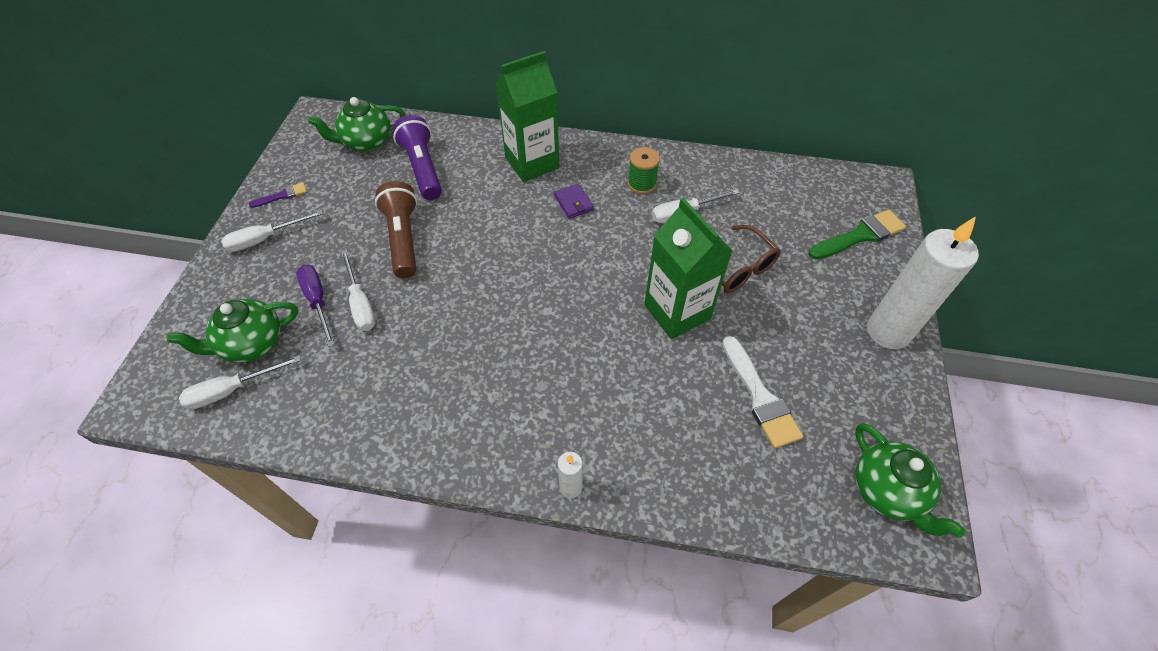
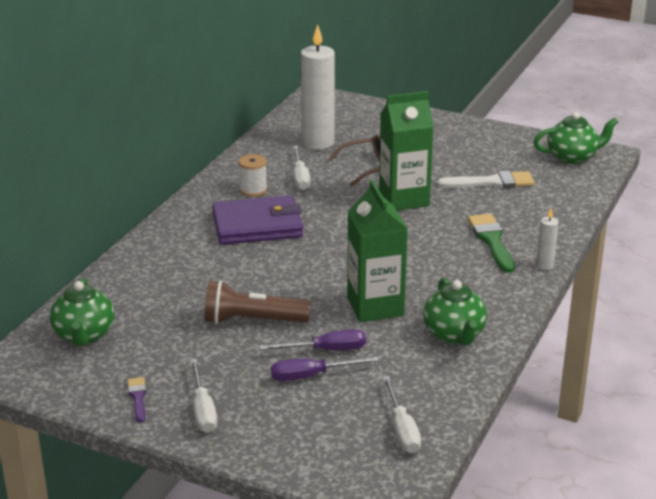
camera: 75 degrees left, 25 degrees down
(252, 344) = (349, 418): green teapot -> green teapot (454, 334)
(360, 303) = (326, 350): white screwdriver -> purple screwdriver
(423, 168) = (154, 302): purple flashlight -> none
(532, 163) = (188, 239): green carton -> green carton (375, 306)
(573, 203) = (257, 225): purple wallet -> purple wallet, size x2.35
(641, 184) = (253, 190): green spool -> white spool
(860, 235) = (362, 116): green brush -> green brush (491, 240)
(888, 331) = (454, 128): white candle -> white candle (318, 142)

